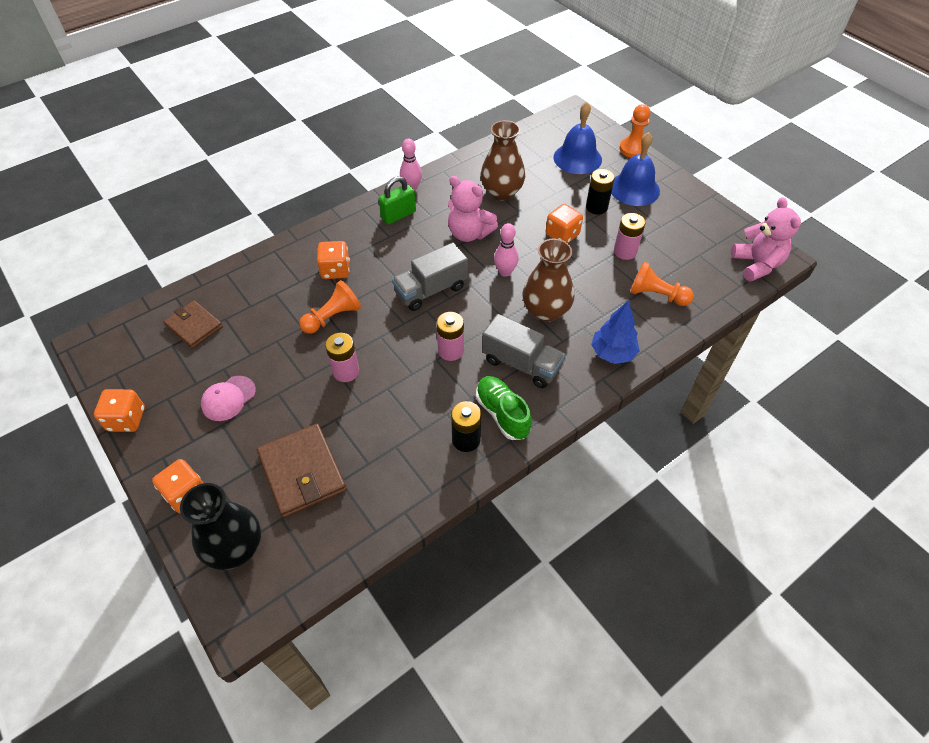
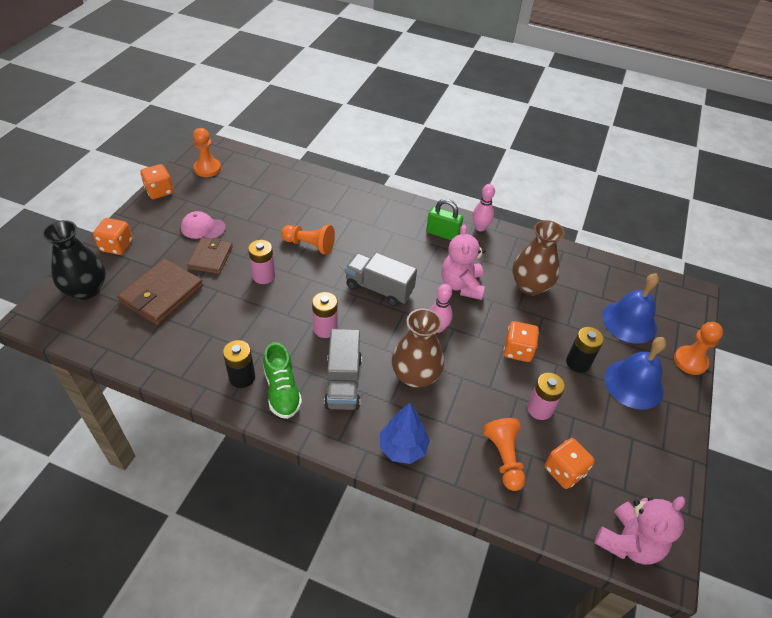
camera: 55 degrees right, 5 degrees down
(130, 358) = (207, 168): none -> orange pawn
(194, 326) = (252, 182): brown wallet -> brown wallet (210, 258)
(335, 270) = (356, 225): orange dice -> orange dice (564, 471)
(502, 414) = (282, 391): green shoe -> green shoe turned 135 degrees clockwise

